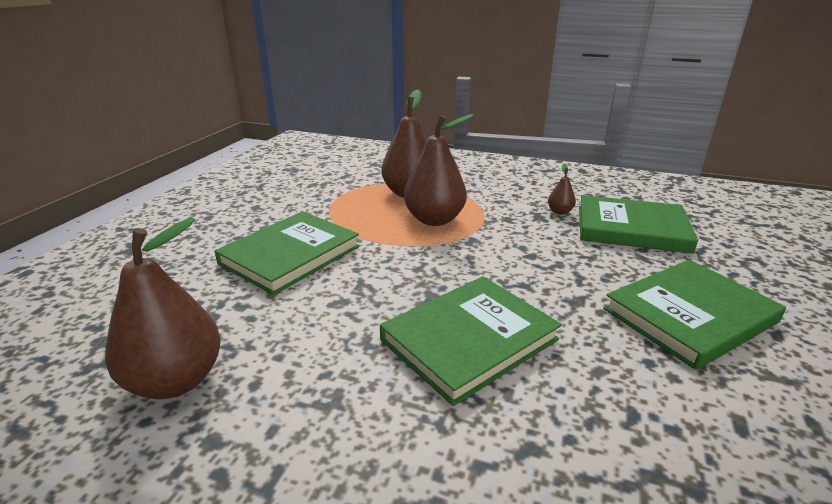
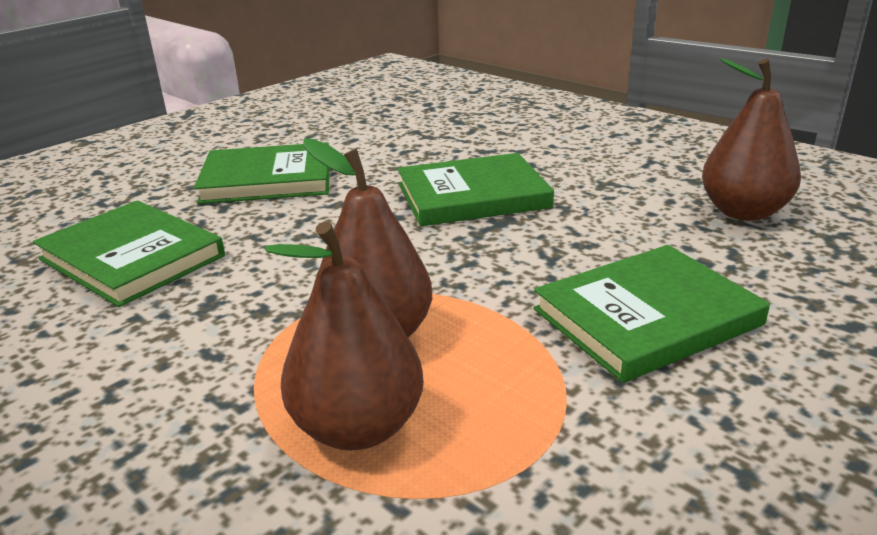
camera: 155 degrees left, 0 degrees up
(560, 212) = (164, 305): brown pear -> none

